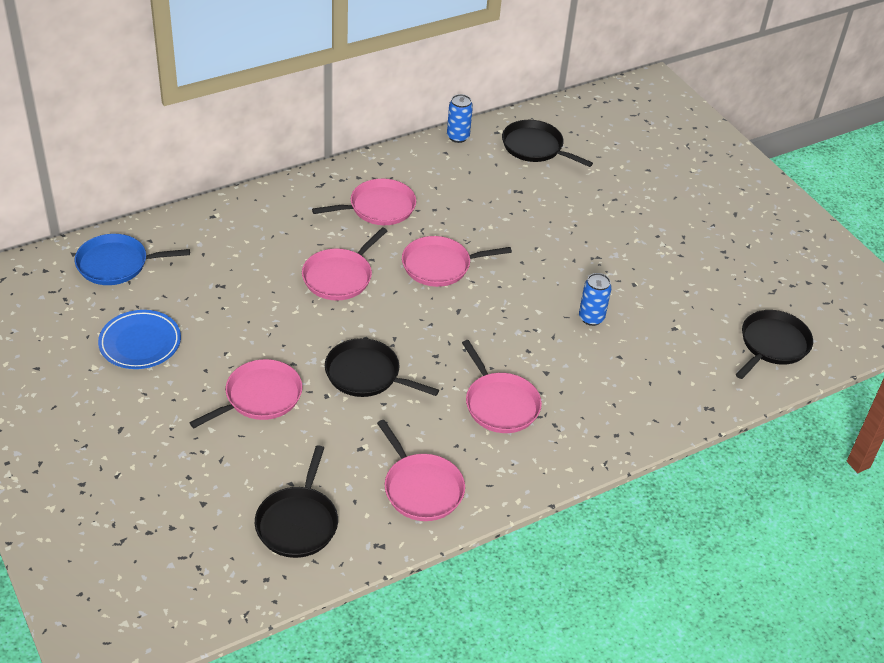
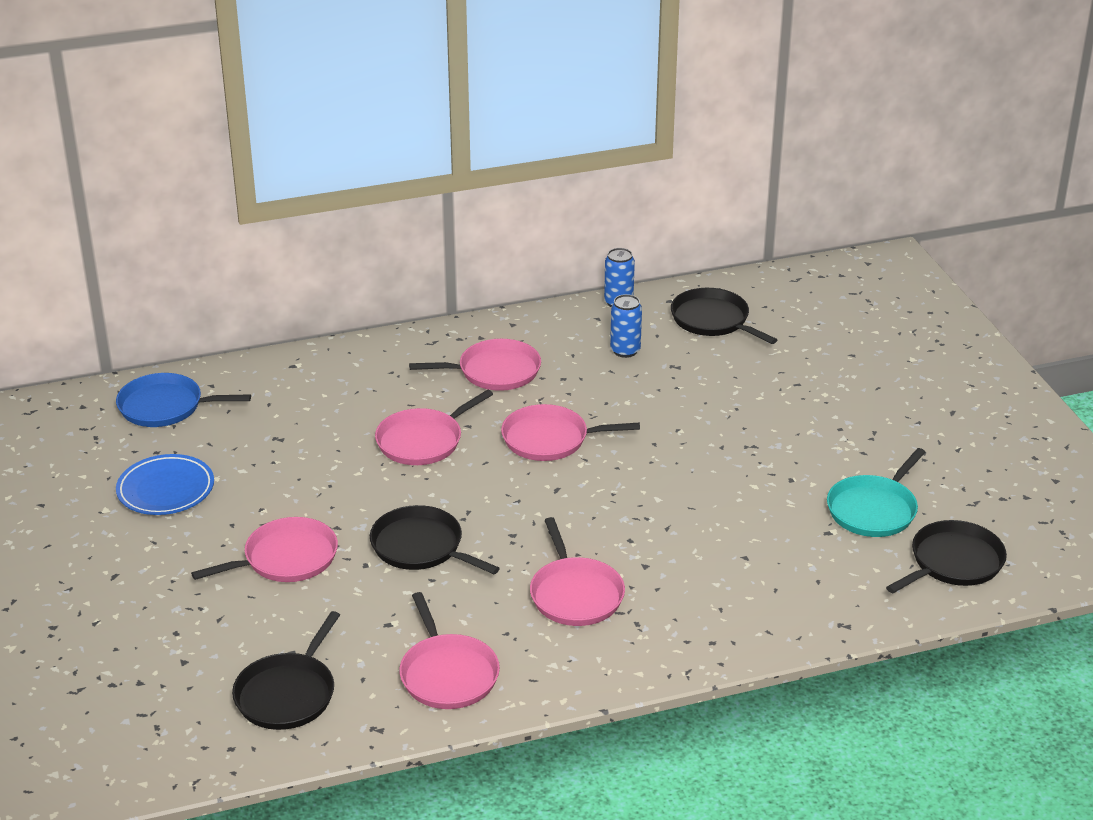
camera: 15 degrees right, 10 degrees down
(591, 318) = (722, 512): blue can -> blue can (625, 351)
(702, 304) = (874, 509): none -> turquoise pan

